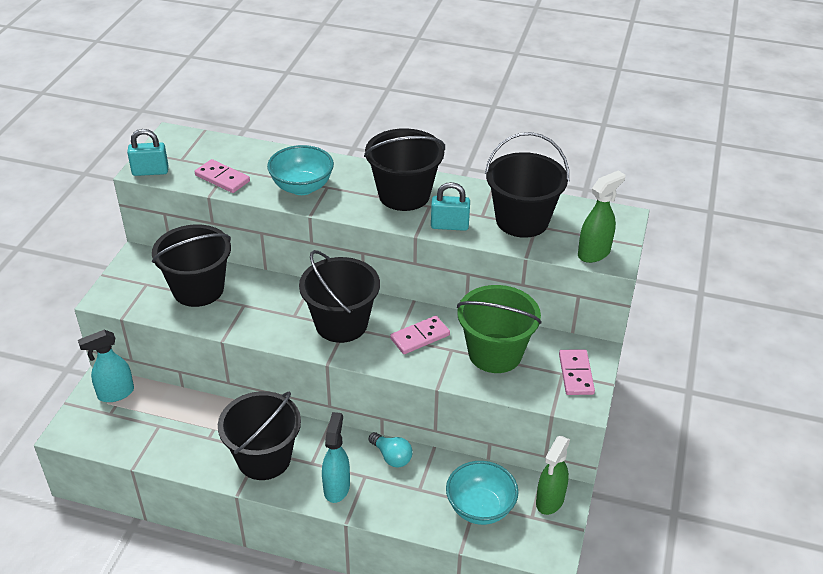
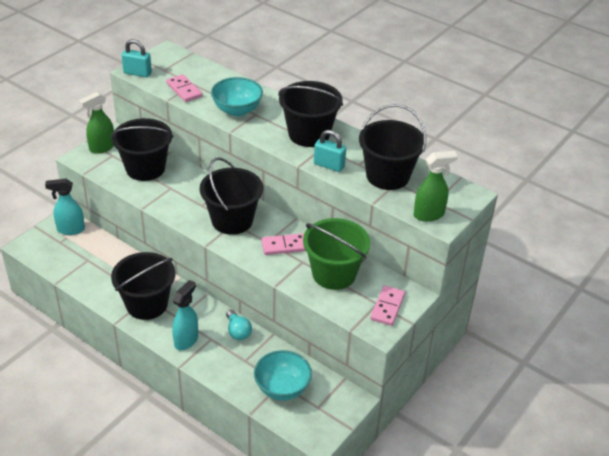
camera: 20 degrees right, 0 degrees up
(549, 501) = (338, 400): green spray bottle -> green spray bottle (102, 148)

